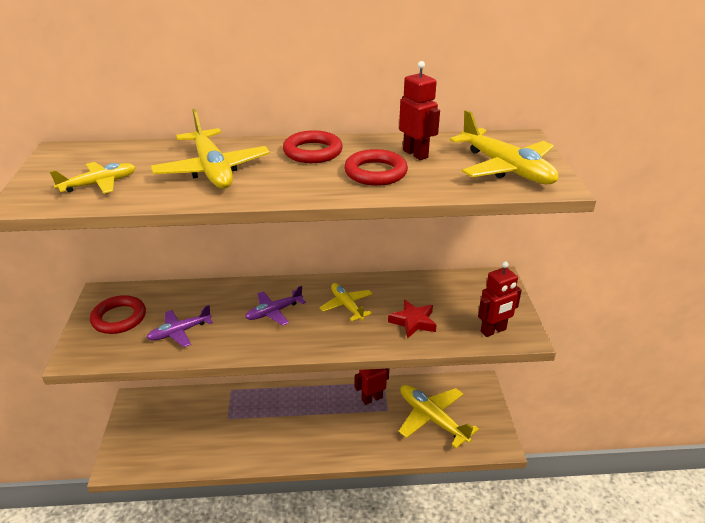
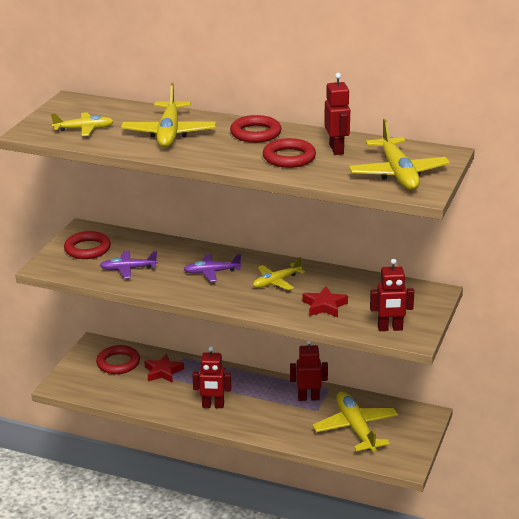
camera: 25 degrees right, 5 degrees down
(169, 416) = (118, 363): none -> red ring
(220, 412) = (163, 372): none -> red star
(289, 437) = (213, 406): none -> red robot
(347, 306) = (276, 282): yellow plane -> yellow plane turned 120 degrees counterclockwise

